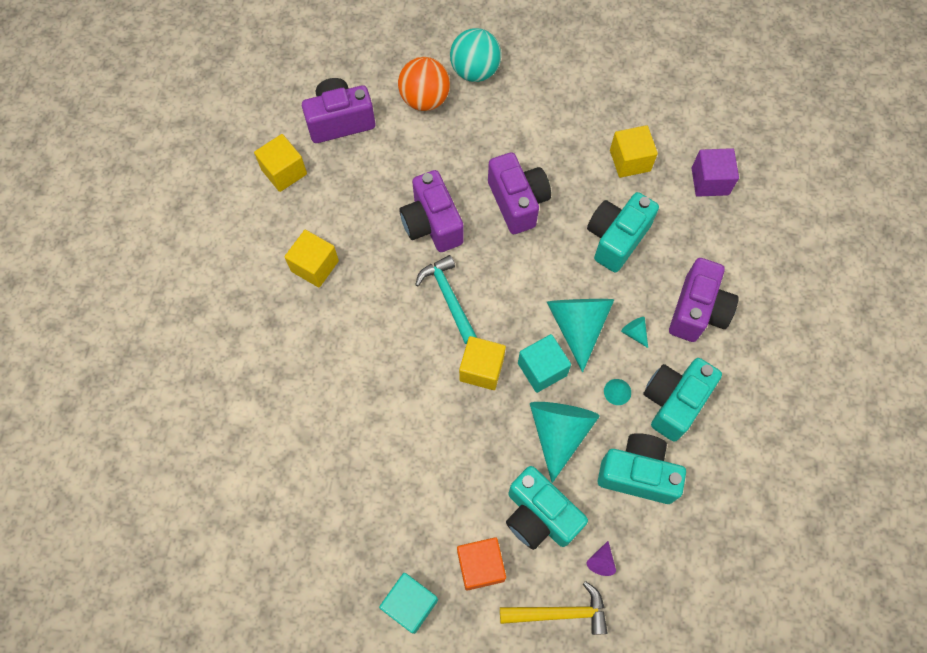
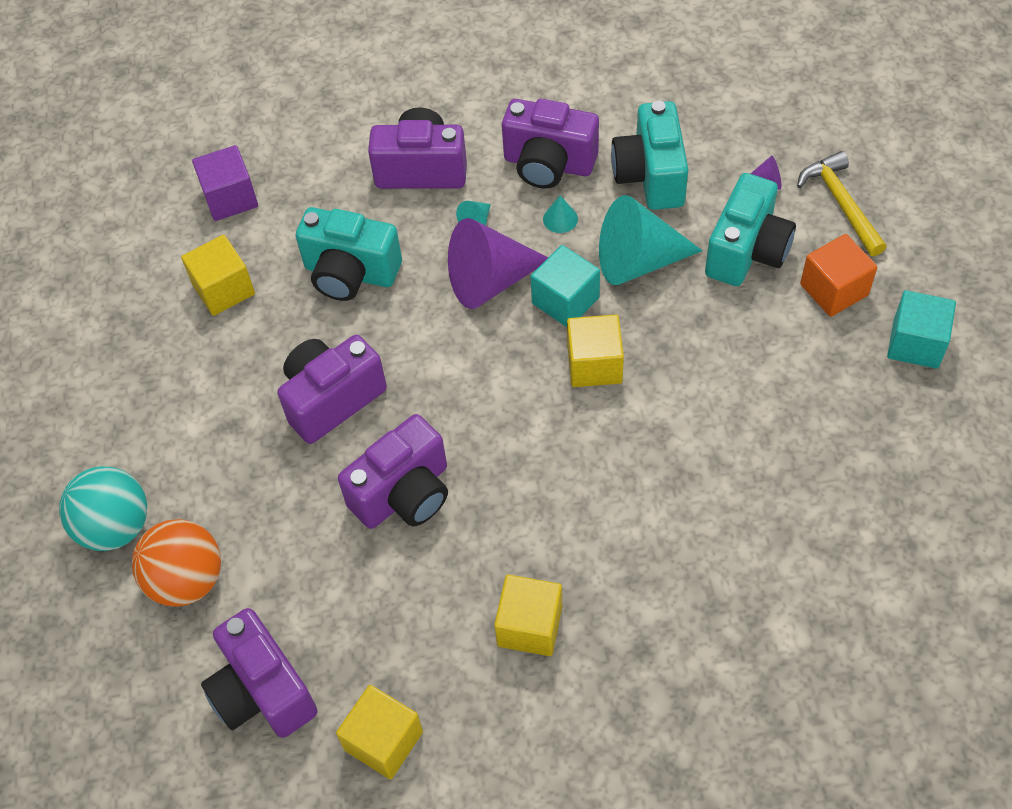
camera: 105 degrees left, 10 degrees down
(448, 297) = (509, 435): turquoise hammer -> none
(577, 325) = (490, 280): turquoise cone -> purple cone
(673, 402) = (548, 164): turquoise camera -> purple camera

